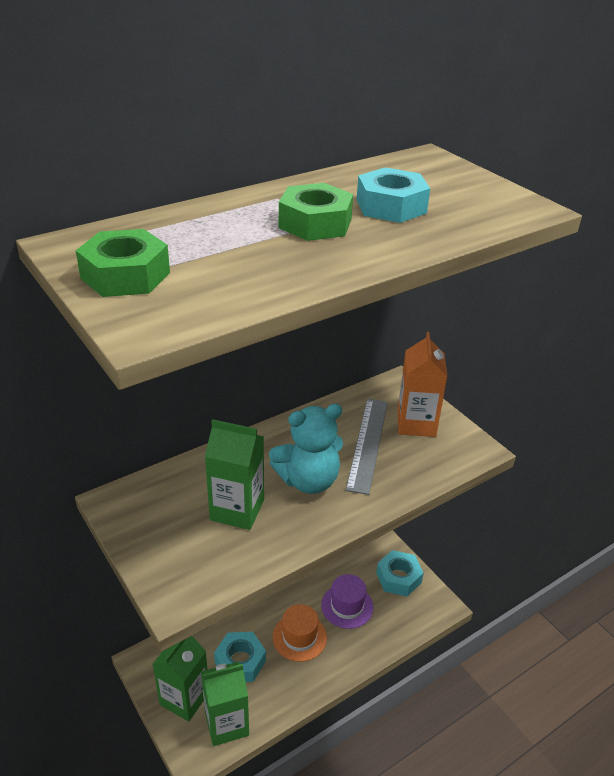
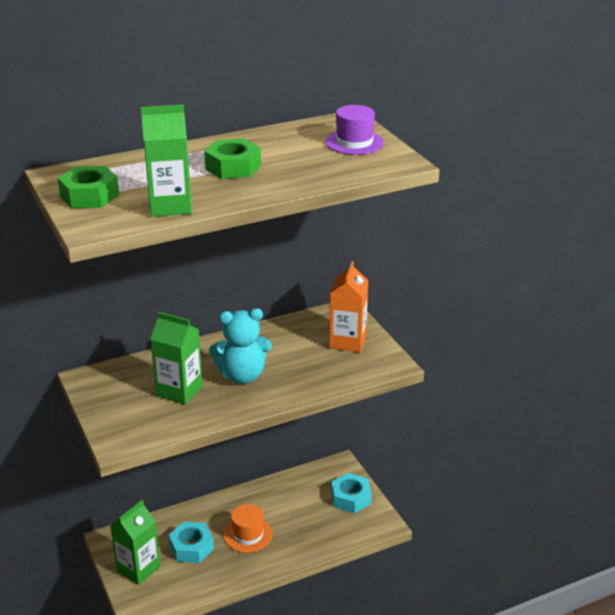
camera: 10 degrees right, 5 degrees down
(226, 724) = (170, 590): green carton -> green carton (170, 206)
(347, 606) = (297, 515): purple hat -> purple hat (354, 142)
(368, 443) = (301, 353): grey ruler -> none
(391, 206) = (295, 157): turquoise nut -> none

